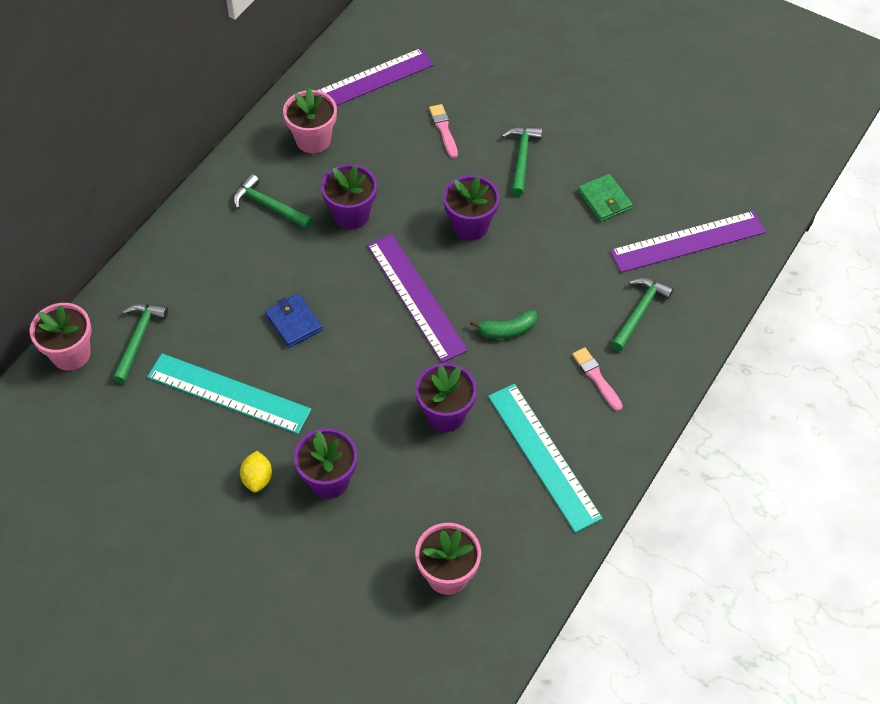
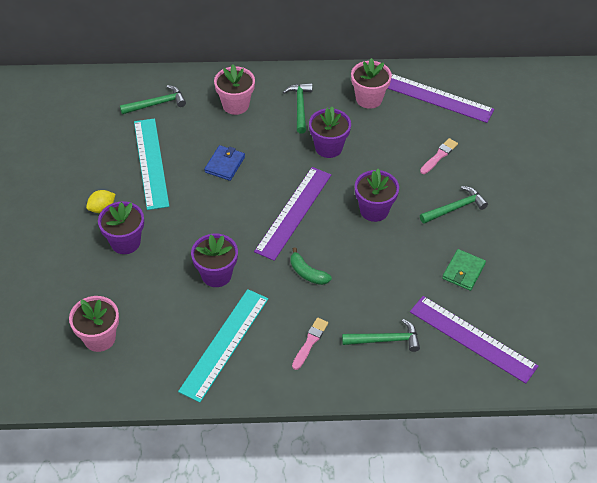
camera: 55 degrees right, 5 degrees down
(71, 354) = (124, 82): pink flower pot -> pink flower pot (235, 105)

